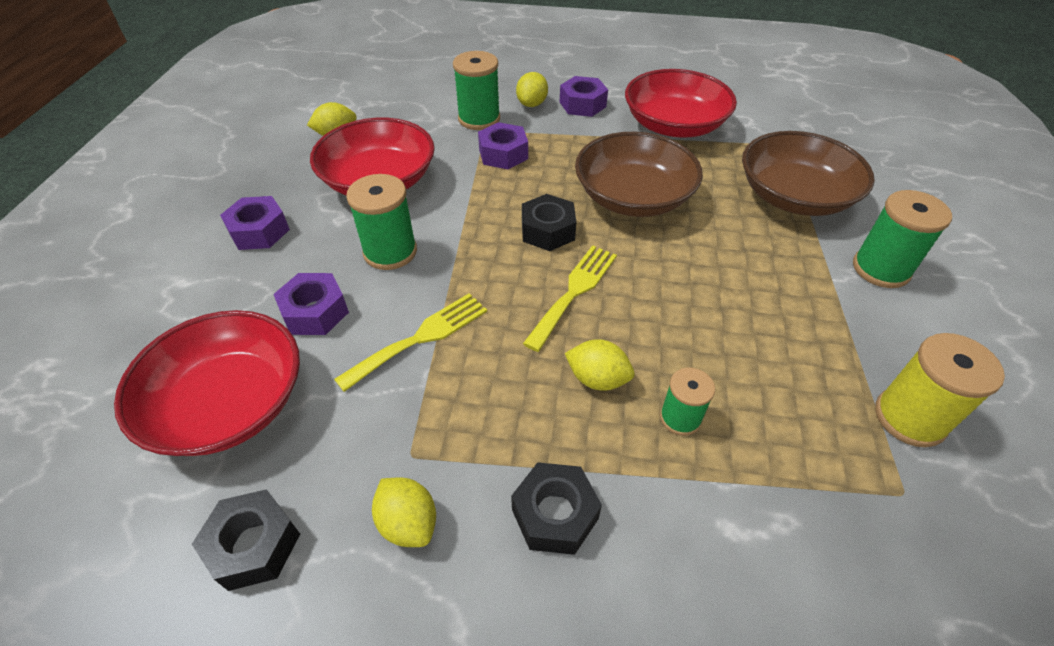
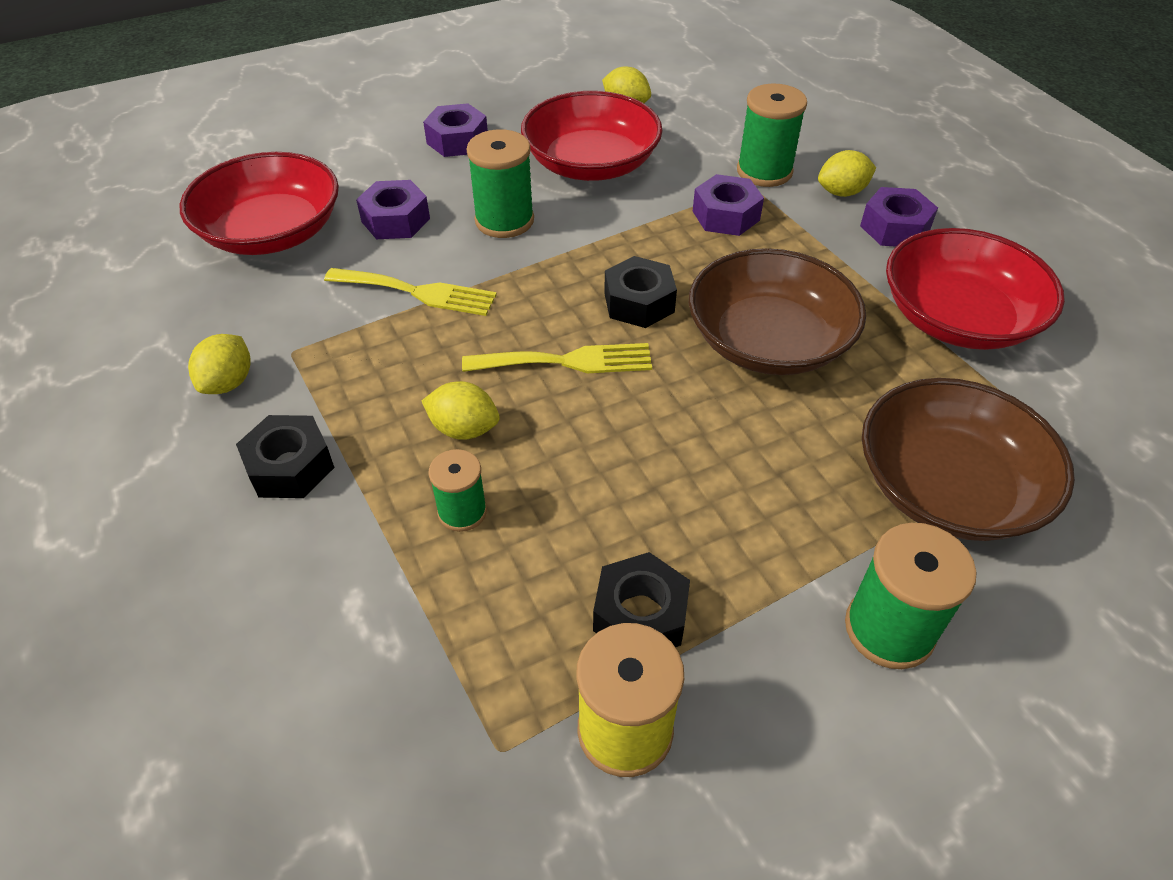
camera: 55 degrees right, 0 degrees up
(254, 545) = (163, 315): black nut -> black nut (640, 615)
(597, 379) = (464, 429): yellow lemon -> yellow lemon turned 60 degrees counterclockwise

